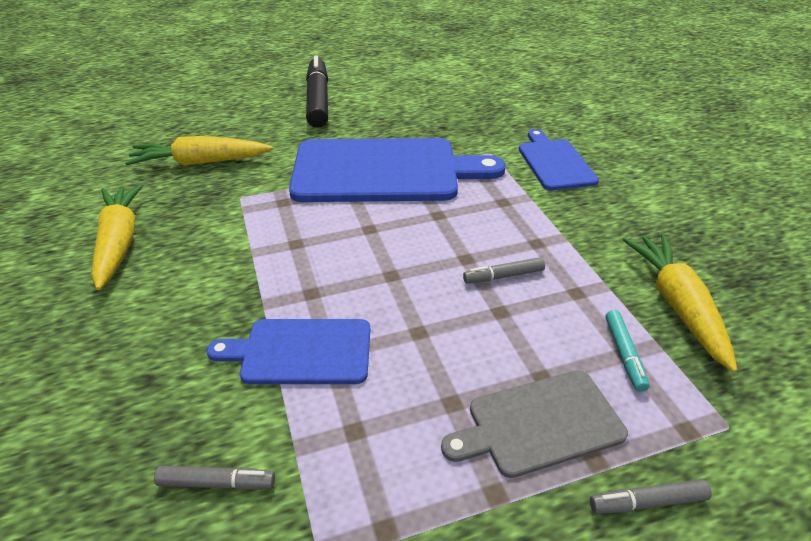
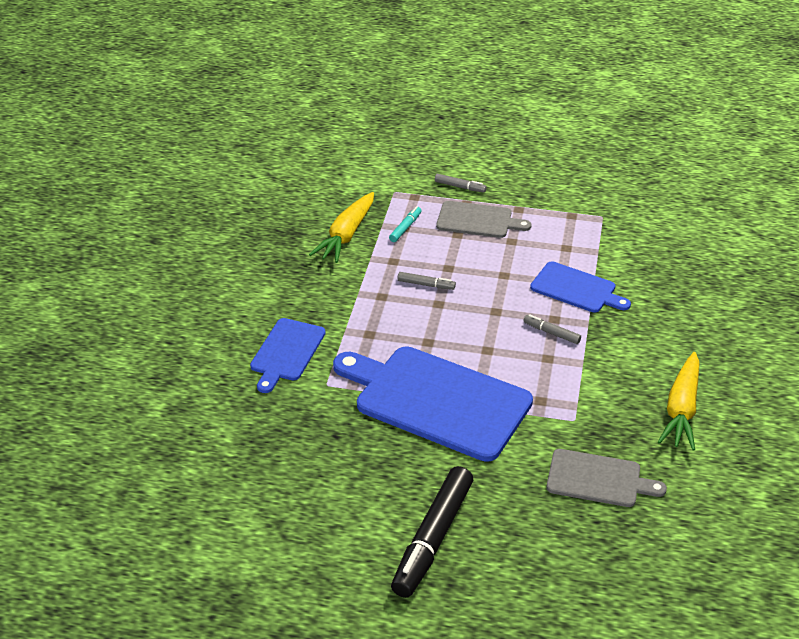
camera: 150 degrees left, 0 degrees up
(201, 162) = (598, 479): yellow carrot -> grey cutting board
(216, 483) = (638, 252): grey marker -> grey marker (552, 333)

